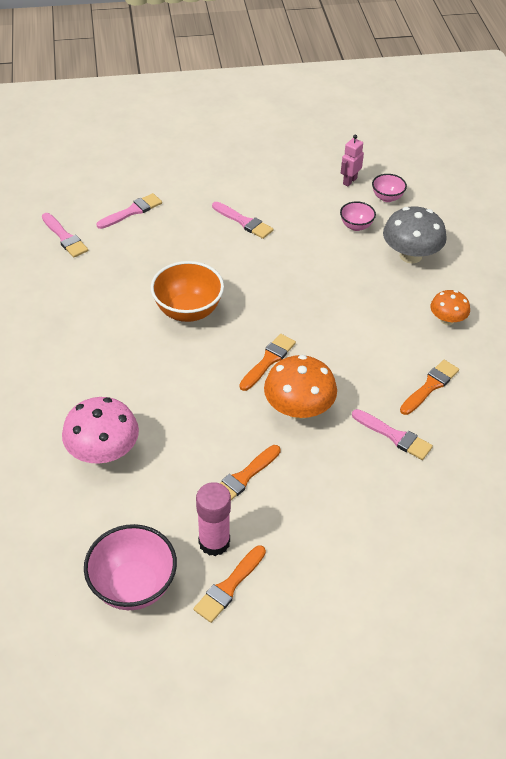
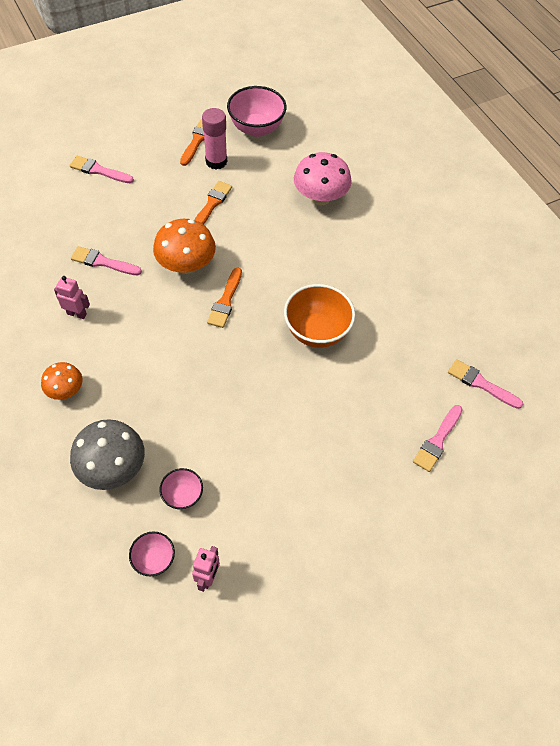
camera: 160 degrees right, 10 degrees up
(244, 222) = (311, 463): pink brush -> pink brush (99, 170)
(430, 386) = (77, 314): orange brush -> pink robot

